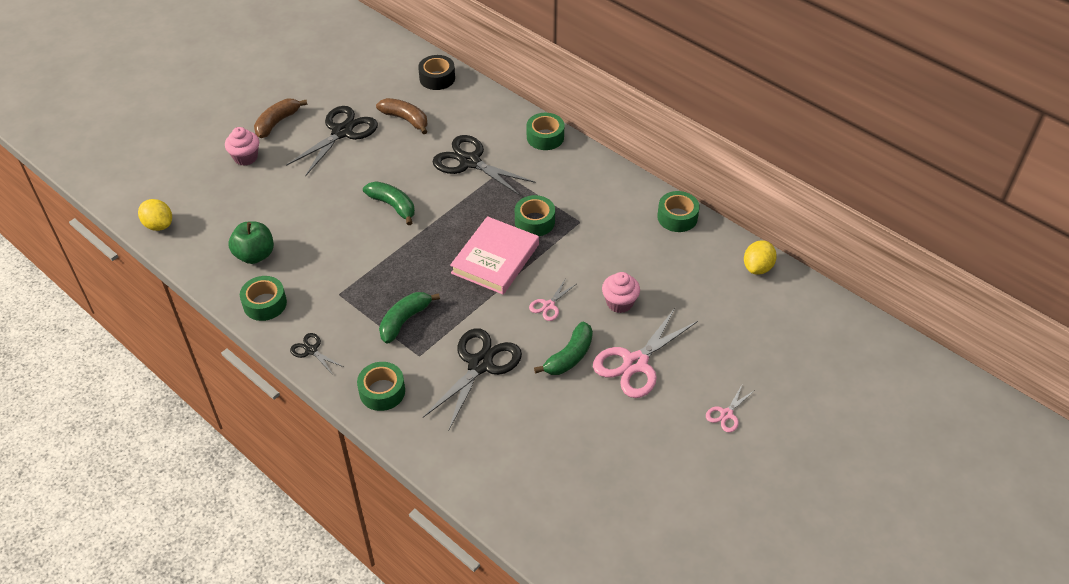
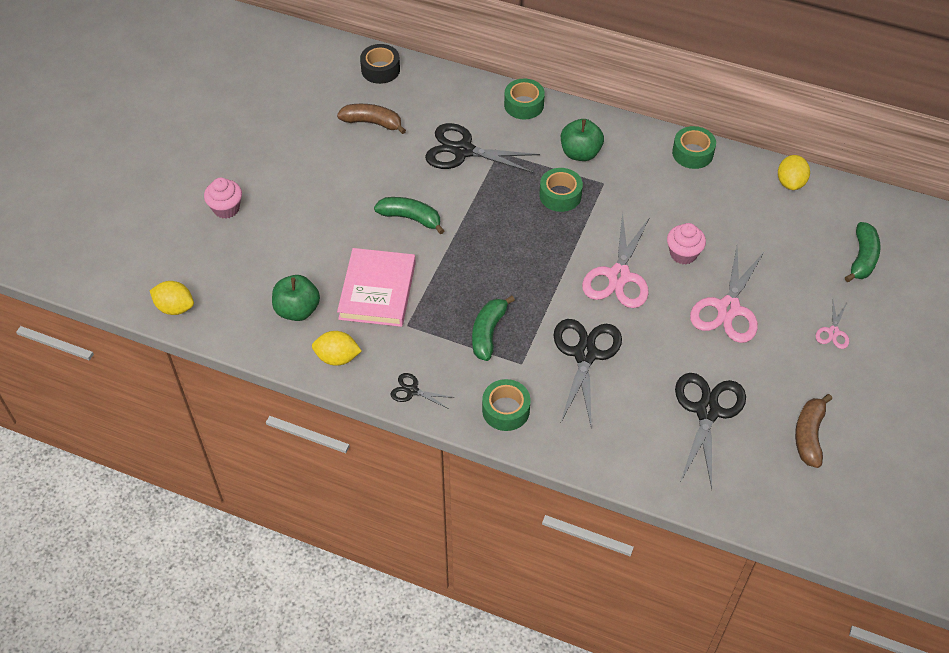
camera: 20 degrees left, 5 degrees up
(265, 304) = (337, 357): green tape -> yellow lemon
(277, 122) = (238, 161): brown banana -> brown banana (809, 435)
(342, 132) = (314, 154): black scissors -> black scissors (707, 411)
(495, 259) = (542, 244): pink book -> pink book (377, 291)
(548, 305) = (618, 276): pink scissors -> pink scissors, size x2.05
(569, 356) = (664, 321): green banana -> green banana (862, 258)
(573, 190) = (580, 153): none -> green apple

